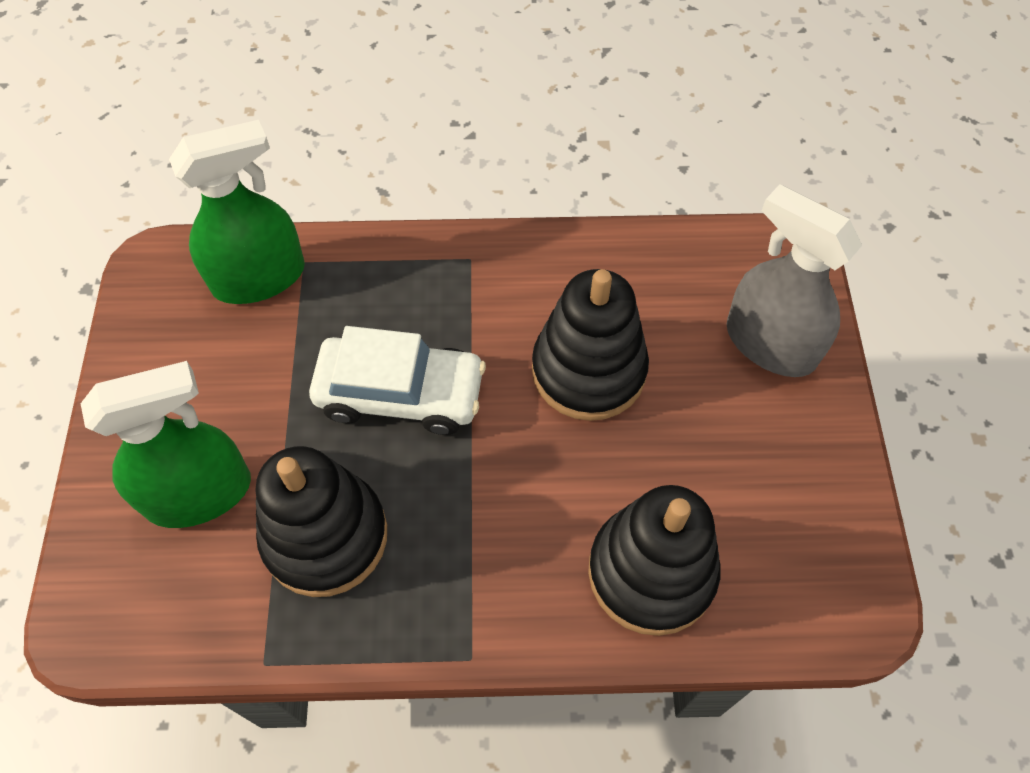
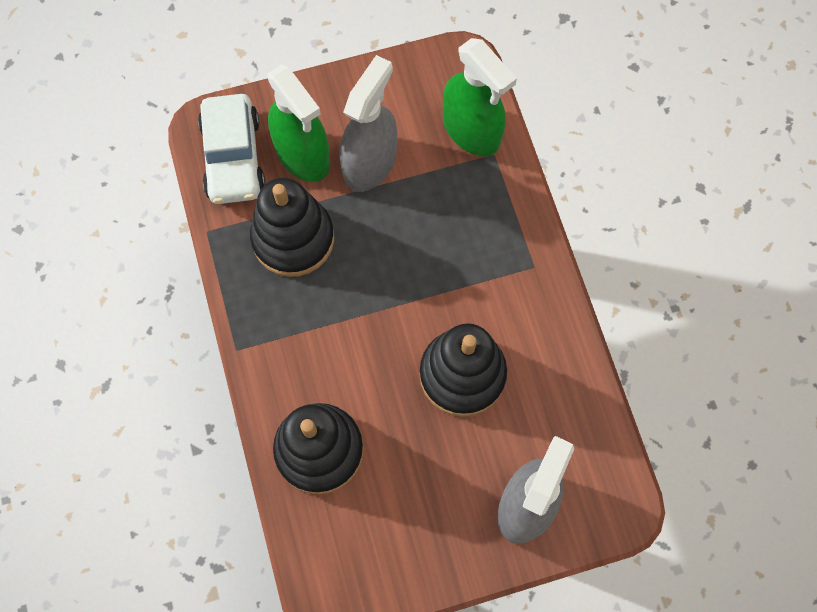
camera: 75 degrees right, 10 degrees up
(251, 408) = (370, 162): none -> grey spray bottle
(400, 394) = (406, 252): white car -> white car (233, 157)

